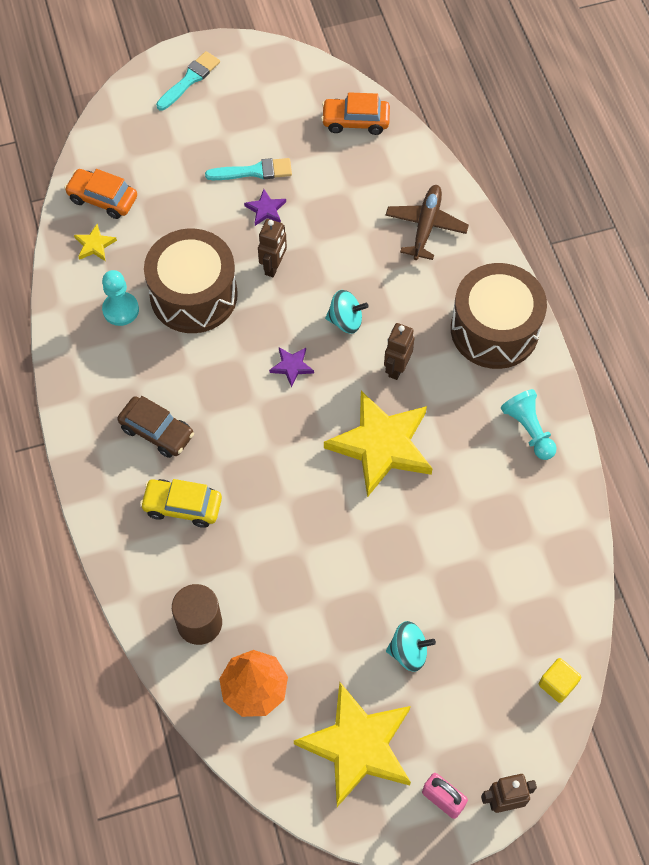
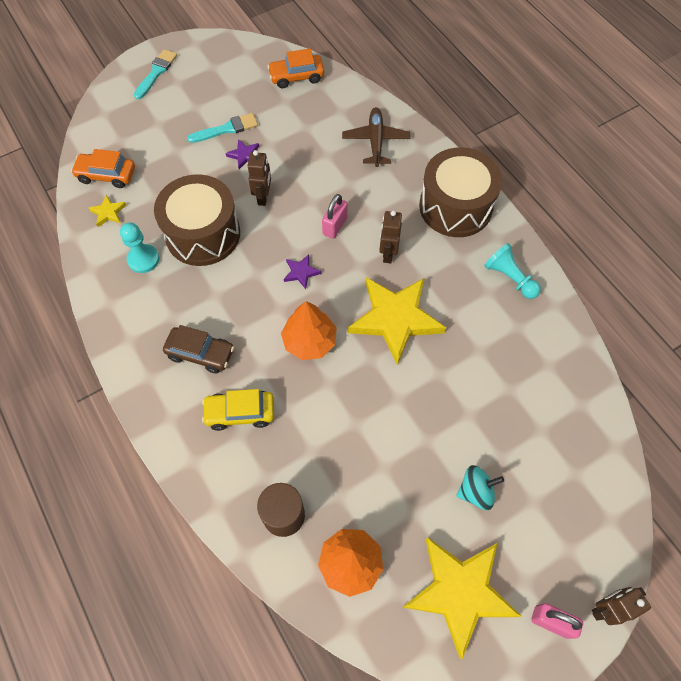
camera: 15 degrees left, 0 degrees up
(279, 447) = (309, 341): none -> orange tree
(346, 321) = (334, 226): turquoise spinning top -> pink padlock
(557, 684) = (610, 486): yellow cube -> none

